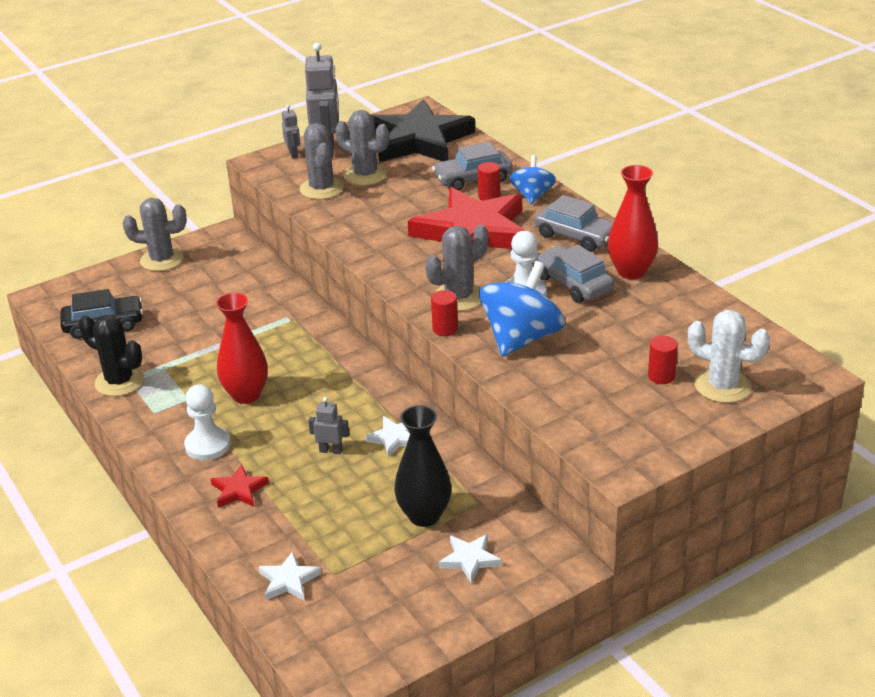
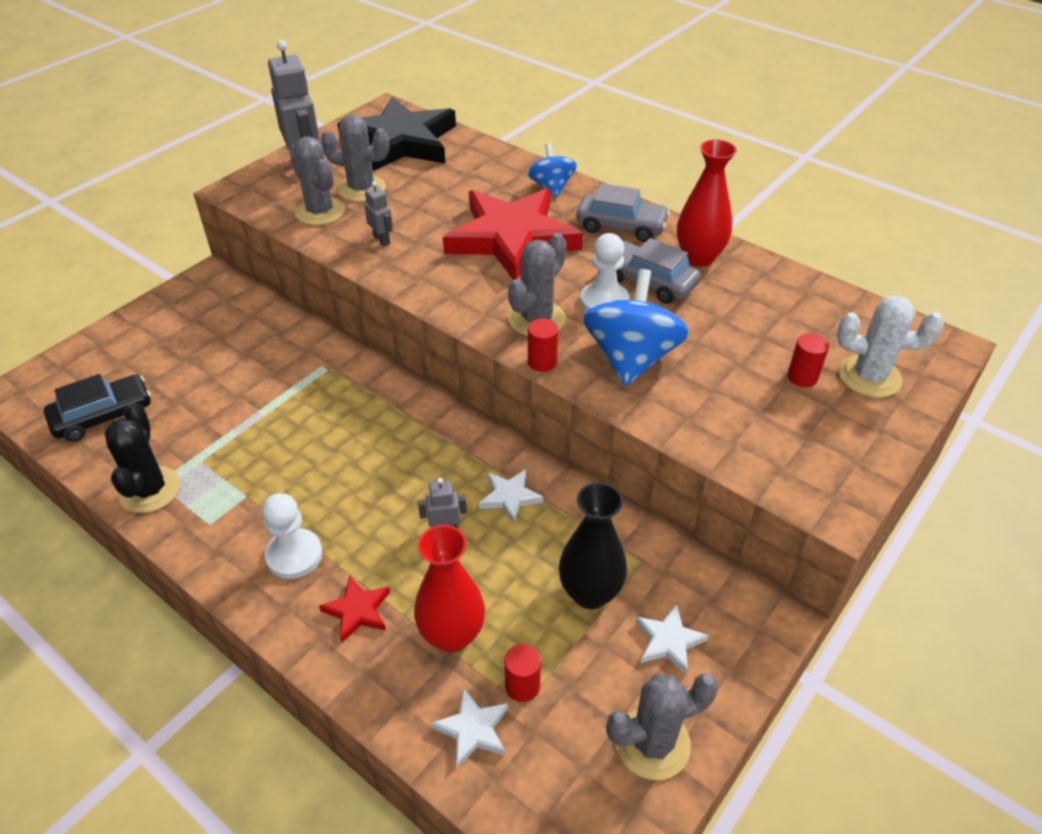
camera: 20 degrees left, 10 degrees up
(119, 382) = (150, 490): black cactus -> black cactus turned 75 degrees clockwise
(162, 260) = (146, 320): grey cactus -> grey cactus (652, 743)
(246, 395) = (314, 476): red vase -> red vase (452, 635)
(293, 154) = (270, 175): grey robot -> grey robot (382, 240)
(473, 179) = (480, 177): grey car -> none
(489, 196) = (507, 195): red cylinder -> red cylinder (522, 686)

